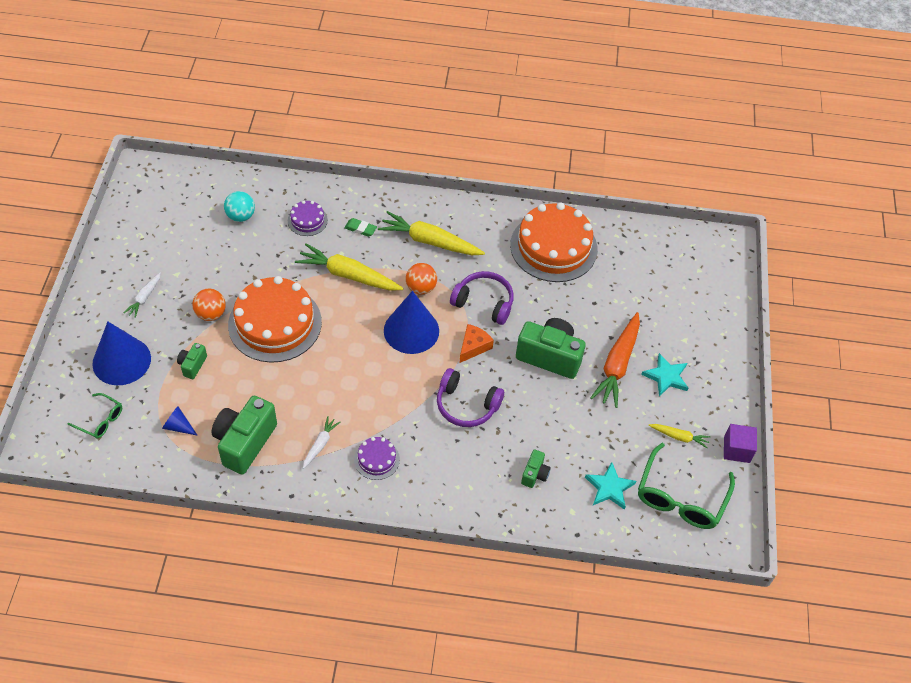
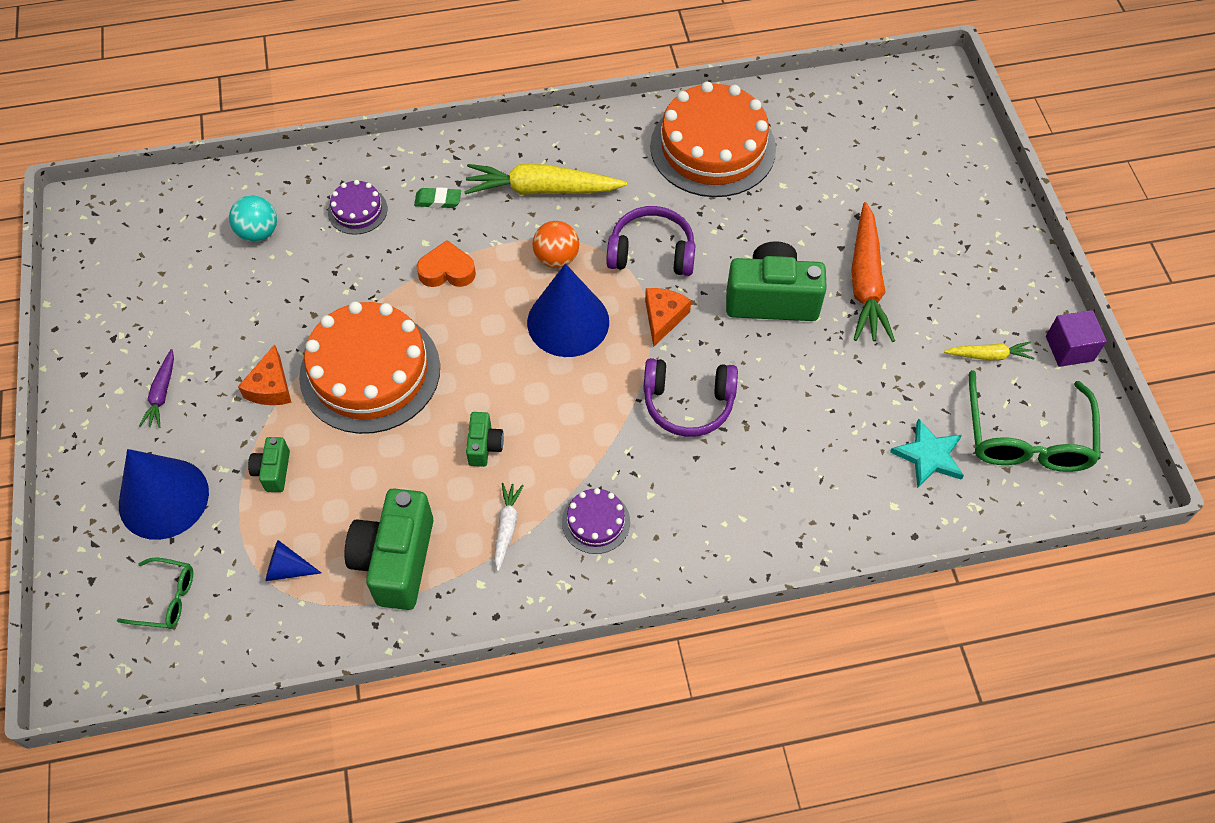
camera: 15 degrees left, 5 degrees up
(144, 298) = (162, 394): white carrot -> purple carrot
(211, 314) = (271, 387): orange ball -> orange cheese
(348, 275) = (447, 271): yellow carrot -> orange heart
(534, 474) = (822, 470): green camera -> green camera (484, 446)
(666, 377) = (936, 278): turquoise star -> none

